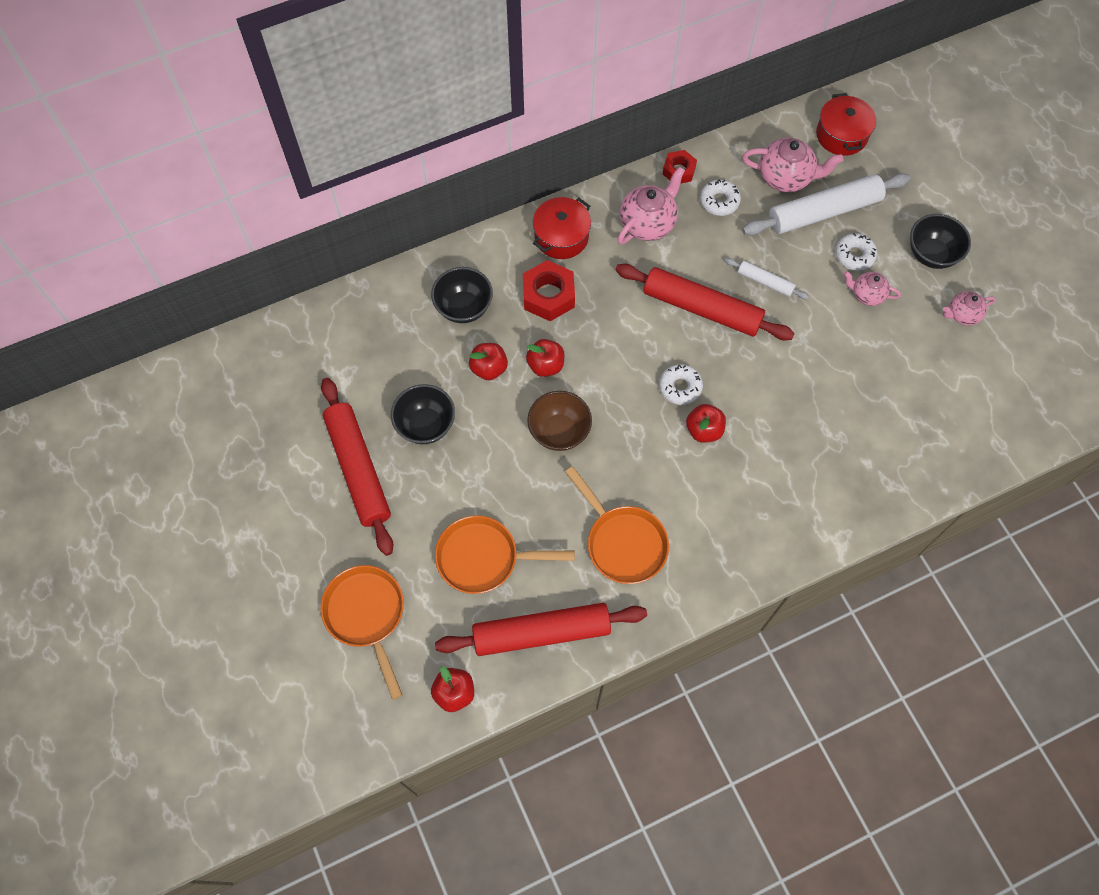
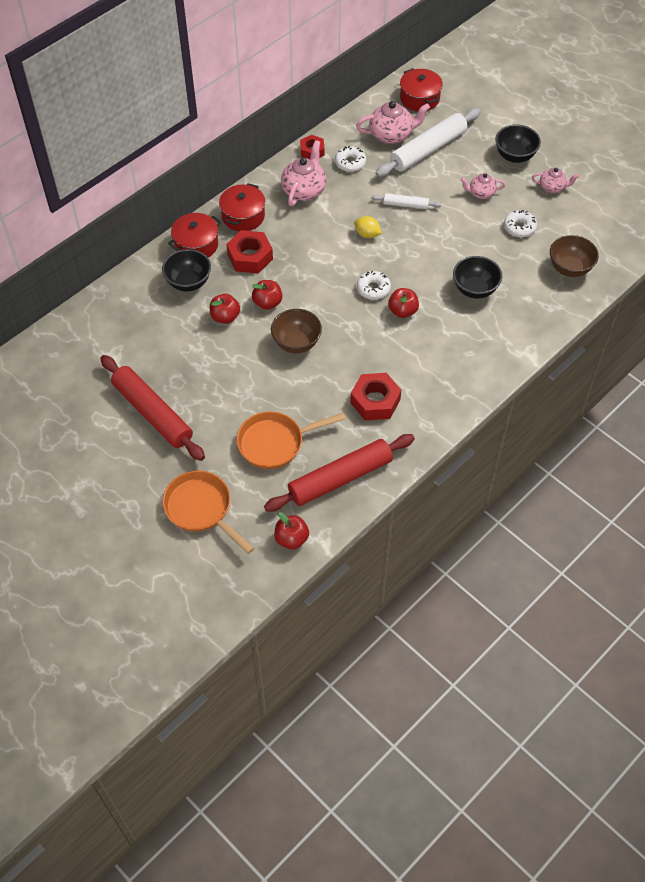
camera: 20 degrees left, 10 degrees down
(426, 425) = (192, 368): black bowl -> black bowl (474, 289)
(491, 259) = (196, 245): none -> red pot
(623, 543) = (375, 401): orange pan -> red nut
(701, 309) = (367, 234): red rolling pin -> yellow lemon
(854, 255) = (461, 171): white donut -> white donut (519, 227)
(938, 438) = (569, 268): none -> brown bowl
(962, 314) = (552, 187): pink teapot -> pink teapot turned 135 degrees counterclockwise

